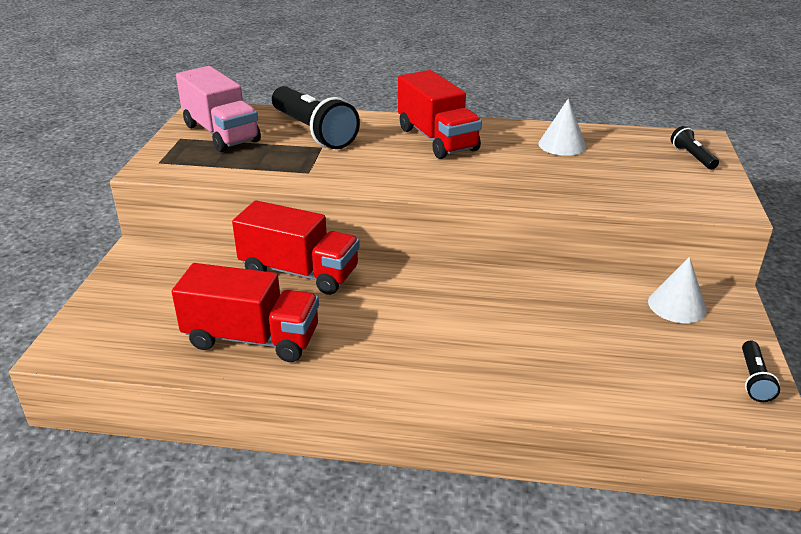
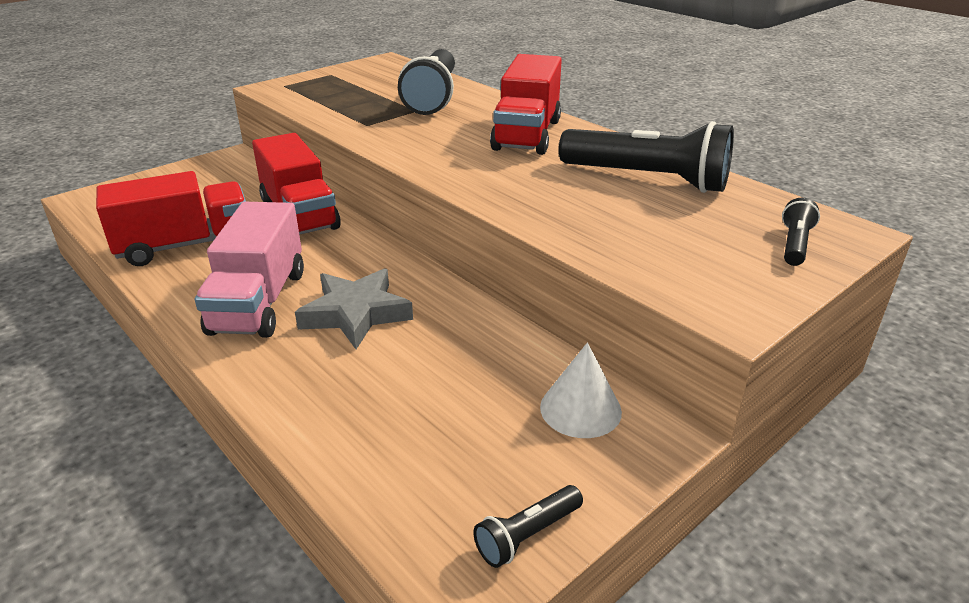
camera: 40 degrees right, 0 degrees up
(221, 133) = (364, 79): pink truck -> pink truck (259, 302)
(252, 338) = (185, 245): red truck -> red truck turned 75 degrees counterclockwise
(472, 320) = (356, 314): none -> grey star
(562, 145) = (648, 179): white cone -> black flashlight

